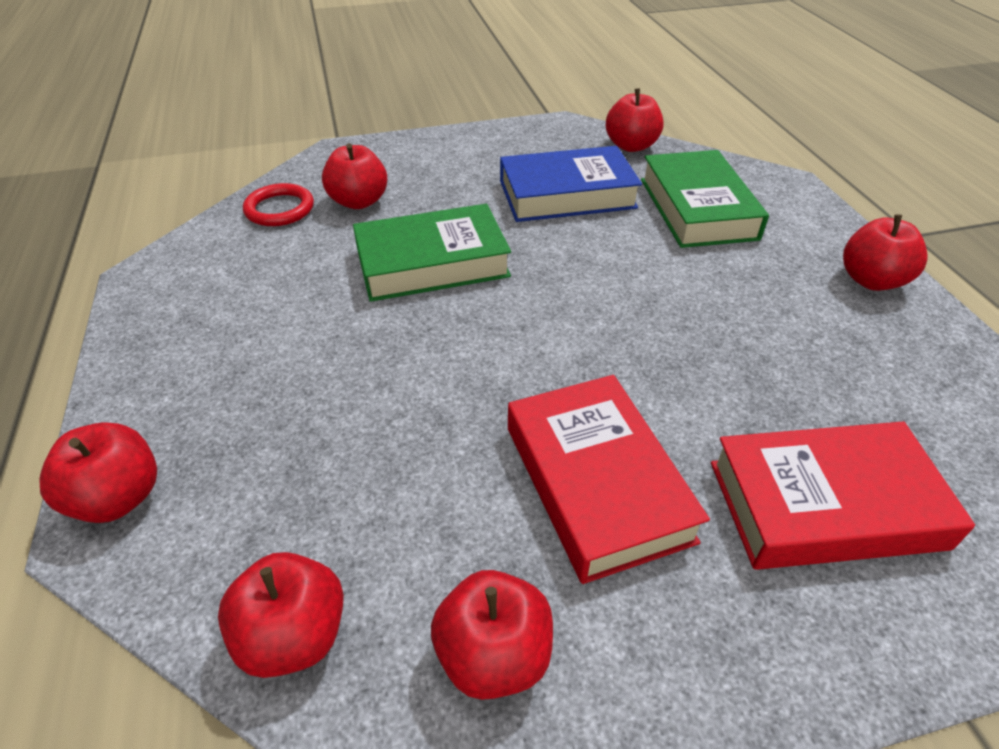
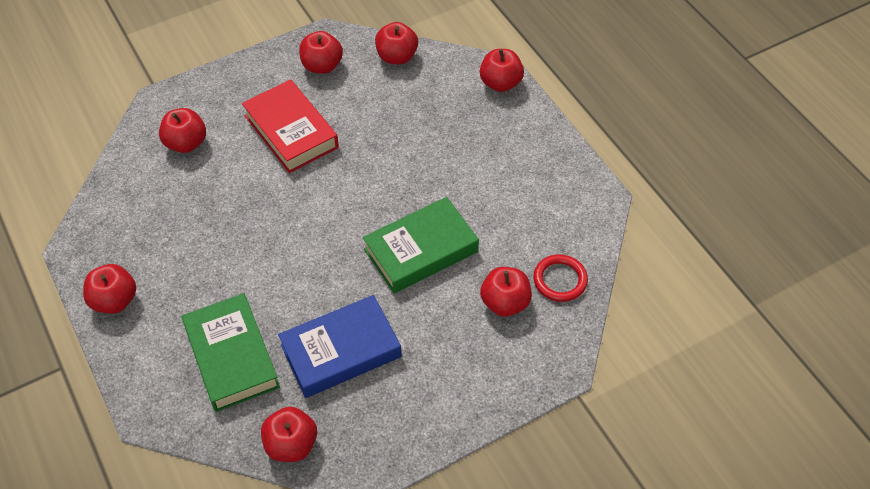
camera: 165 degrees right, 10 degrees up
(825, 504) = (186, 143): red book -> red apple

